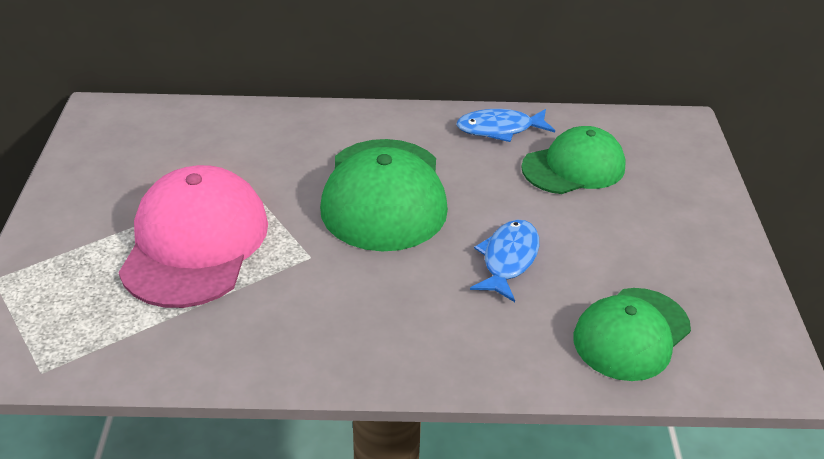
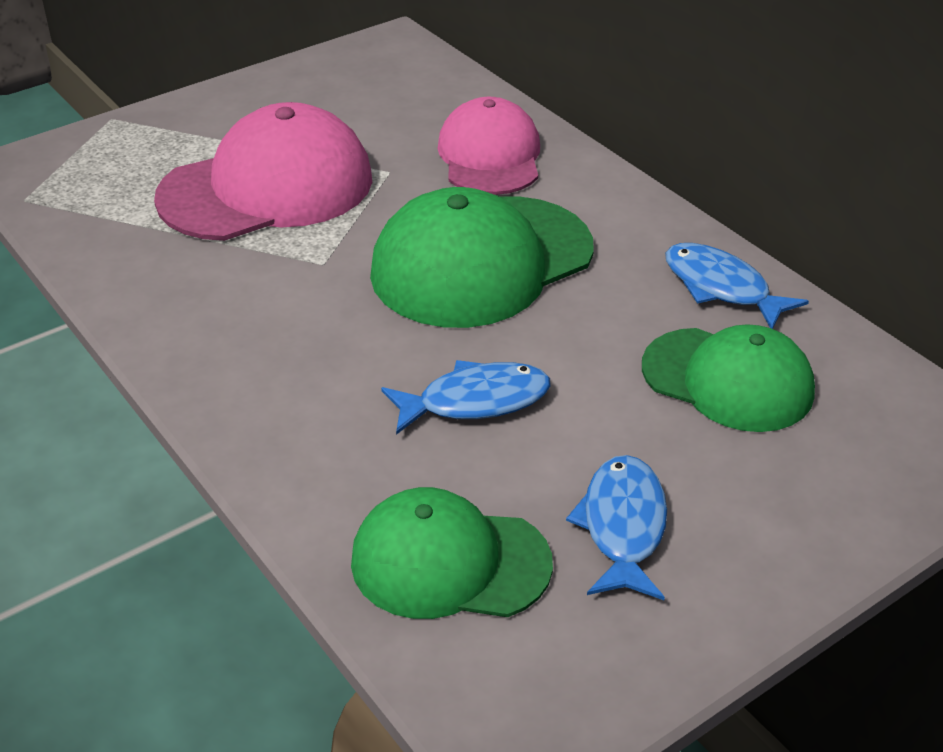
camera: 55 degrees right, 0 degrees up
(283, 139) = (490, 156): none -> pink cap
(653, 258) = (623, 527): none -> blue fish

